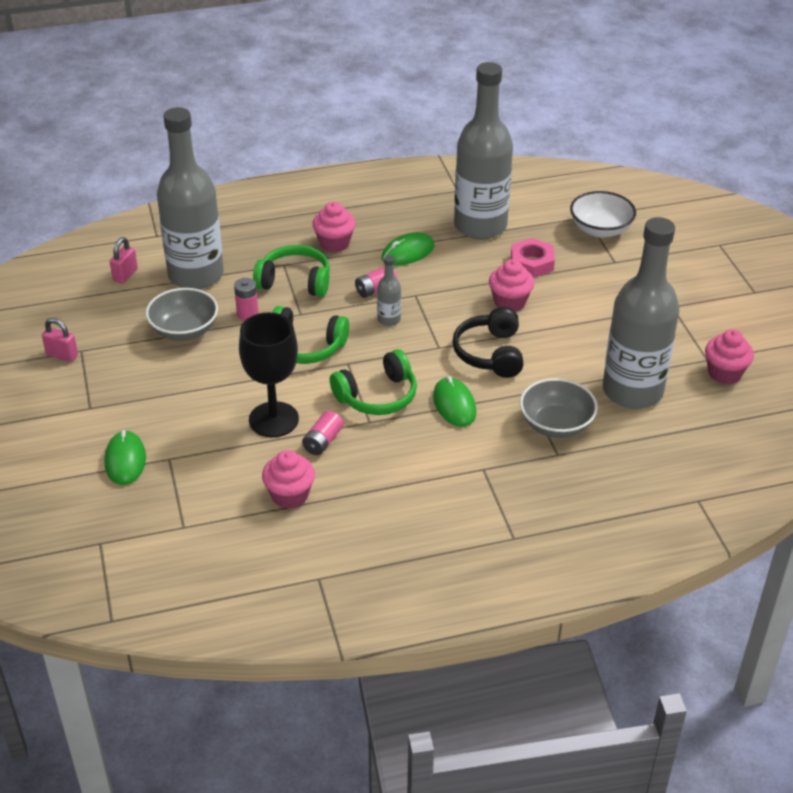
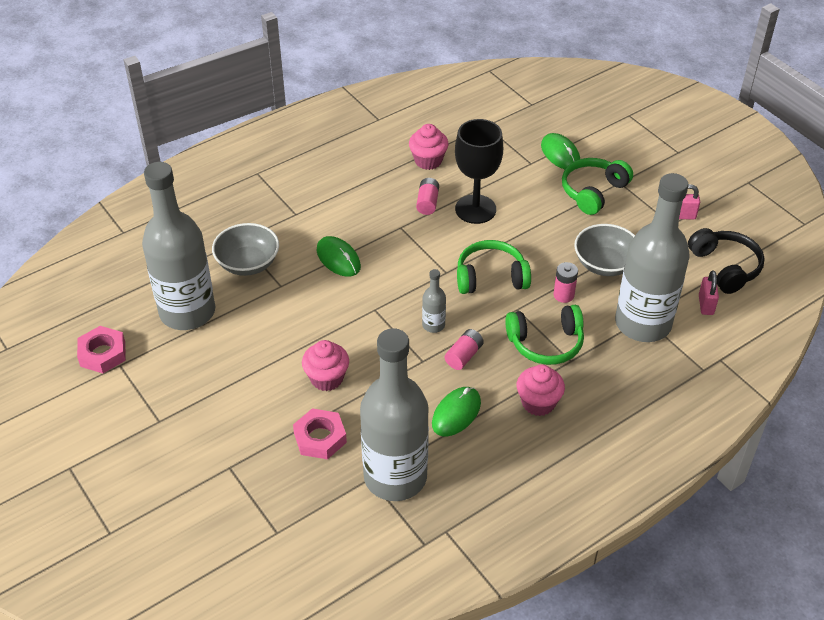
camera: 160 degrees right, 5 degrees up
(377, 396) = (405, 249): green headphones -> green headphones (593, 192)
(490, 353) = (326, 315): black headphones -> black headphones (725, 267)
(600, 229) = (255, 514): white bowl -> none
(724, 373) = (103, 353): pink cupcake -> pink nut

